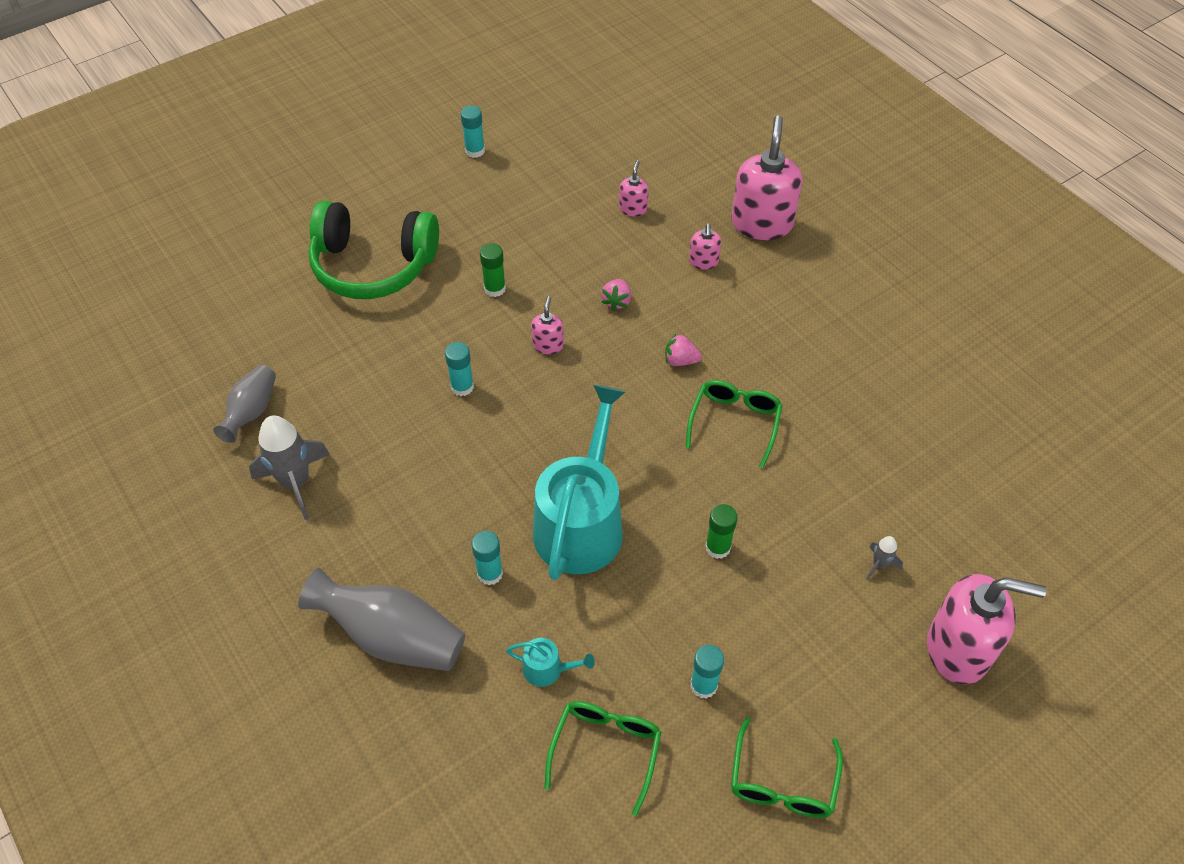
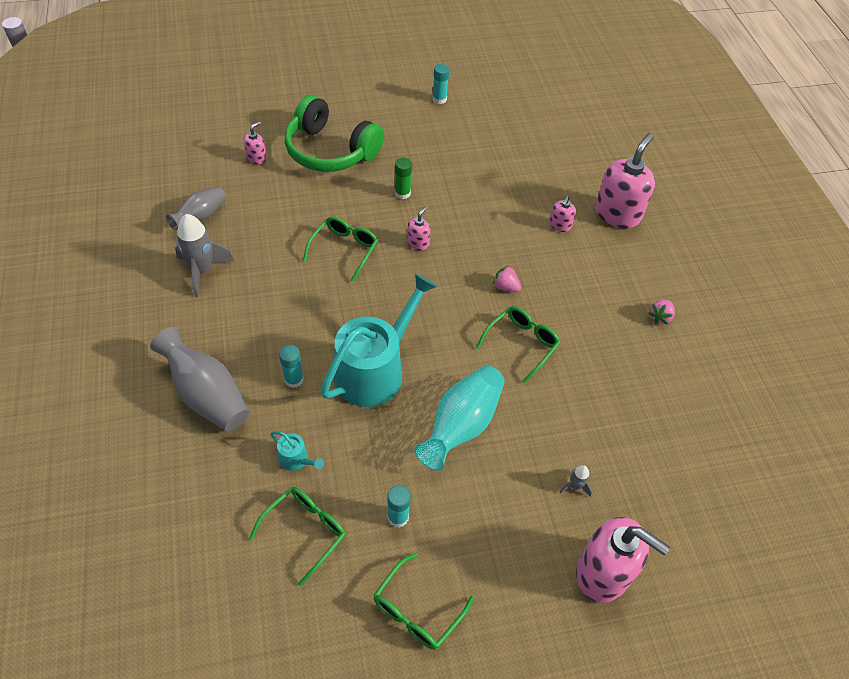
camera: 20 degrees right, 0 degrees up
(462, 387) = (344, 249): turquoise glue stick -> green glasses
(616, 301) = (482, 231): pink strawberry -> pink strawberry (660, 317)
(633, 209) = (528, 172): pink soap dispenser -> pink soap dispenser (256, 158)
(718, 547) = (461, 425): green glue stick -> turquoise vase

